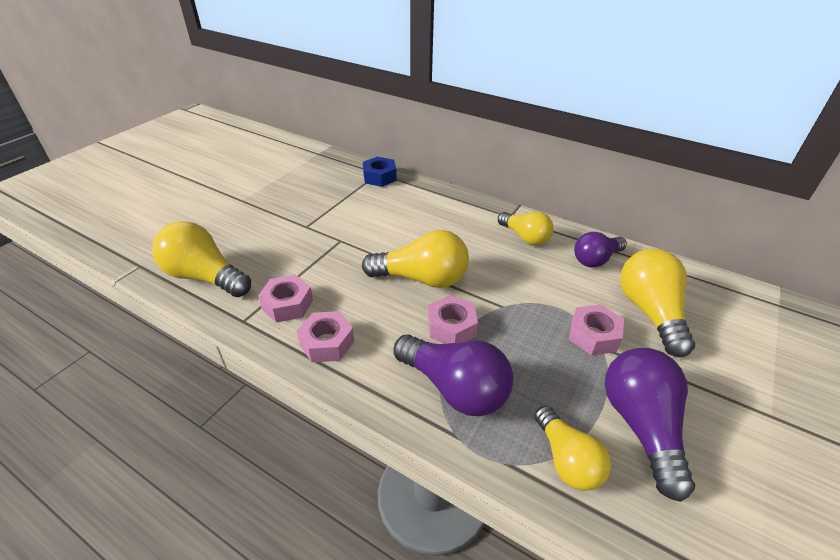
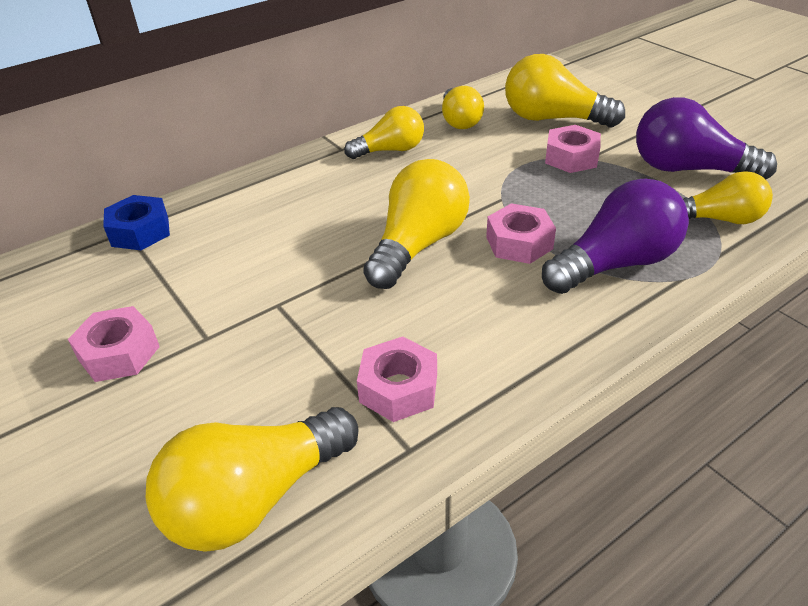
camera: 65 degrees left, 0 degrees up
(327, 343) = (501, 357): pink nut -> pink nut (119, 353)
(596, 259) = (459, 121): purple light bulb -> yellow light bulb

